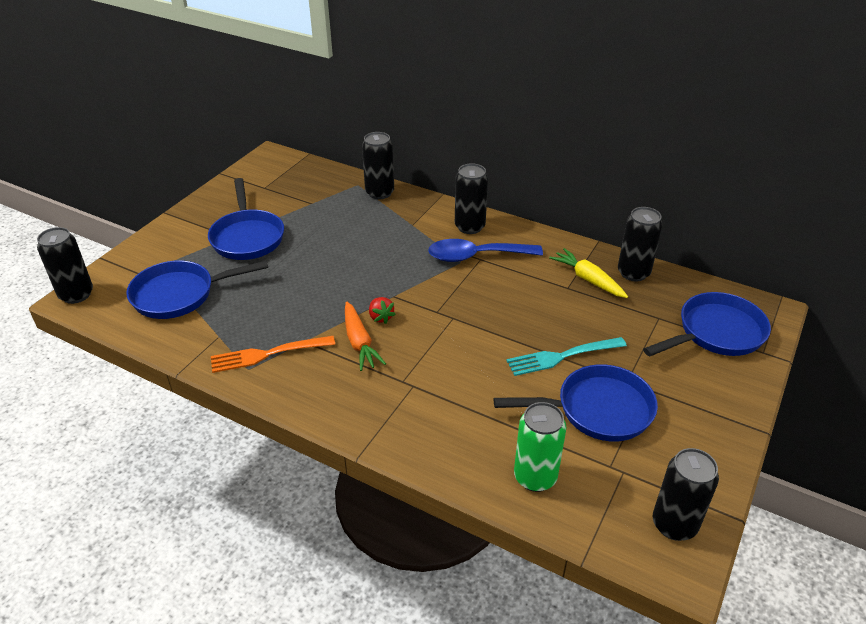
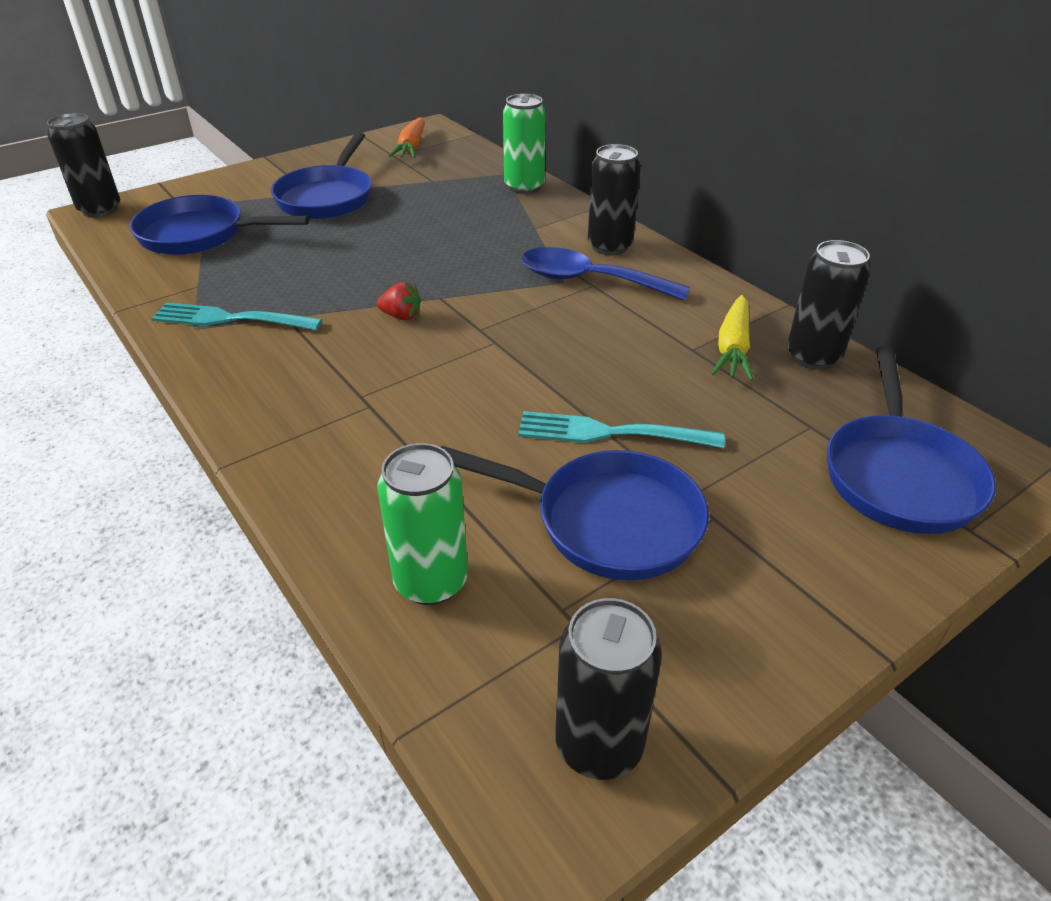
camera: 25 degrees right, 0 degrees up
(268, 354) = (231, 319): orange fork -> turquoise fork
(359, 342) = (349, 336): orange carrot -> orange carrot (411, 147)
(379, 193) = (524, 187): black can -> green can
(381, 317) = (401, 316): red strawberry -> red strawberry turned 75 degrees counterclockwise
(588, 280) = (733, 347): yellow carrot -> yellow carrot turned 150 degrees counterclockwise
(716, 333) = (899, 475): blue pan -> blue pan turned 105 degrees clockwise

